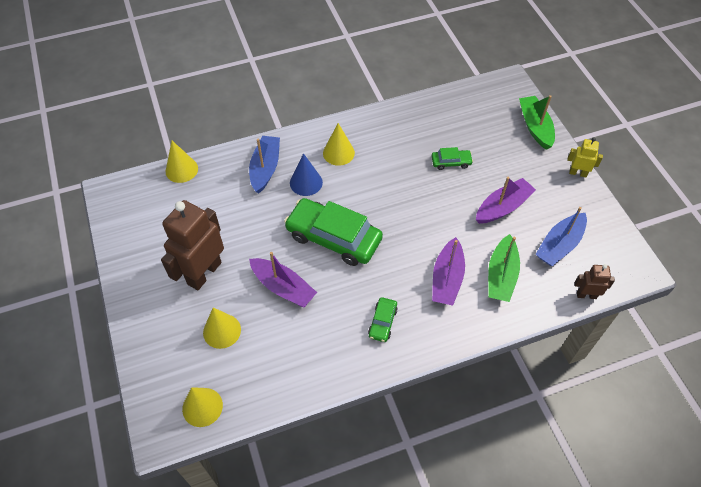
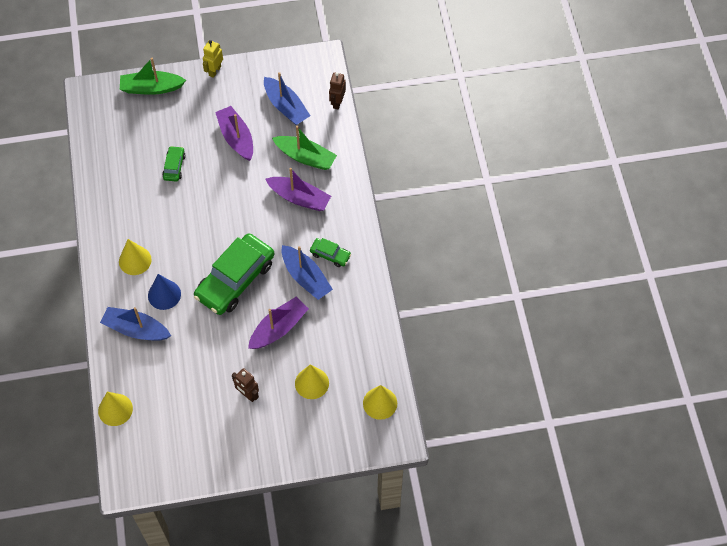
camera: 80 degrees left, 5 degrees up
(204, 273) = (247, 394): brown robot -> brown robot, size x0.49
(349, 302) = (306, 277): none -> blue boat

